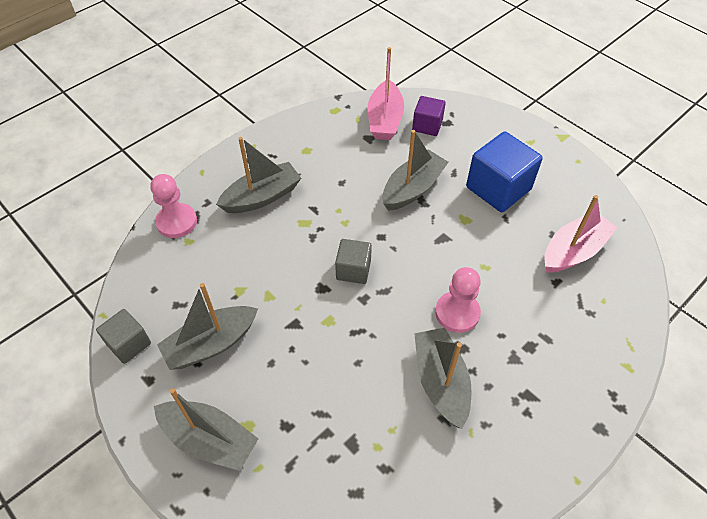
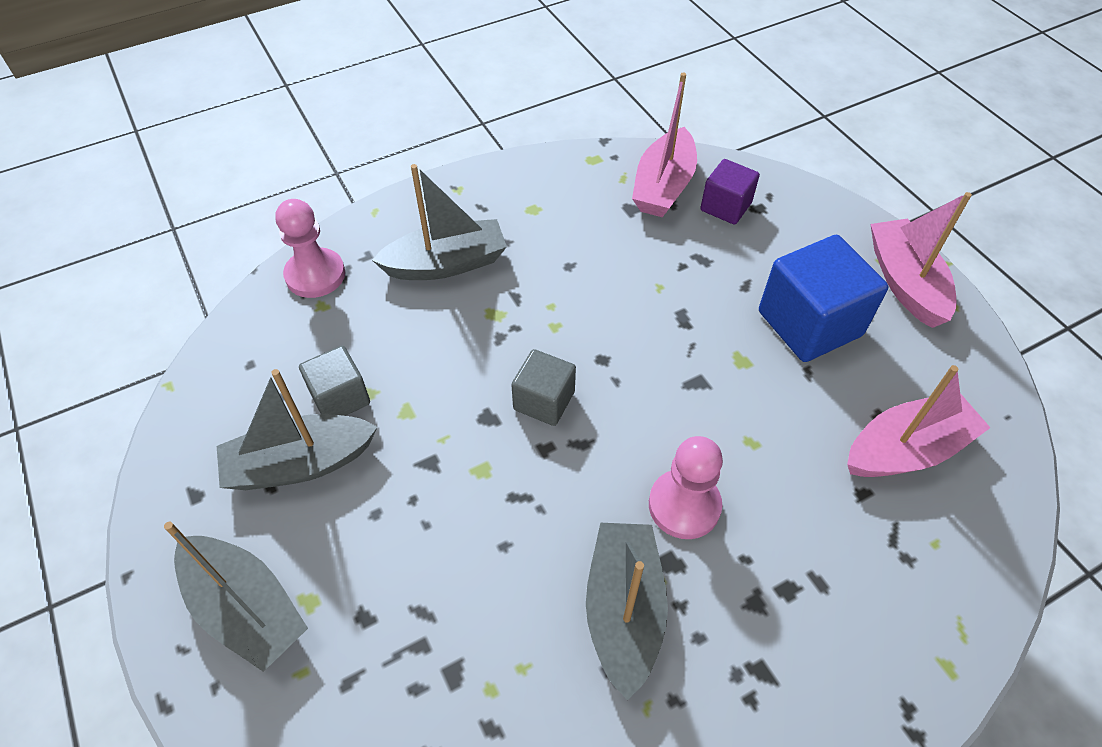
camera: 15 degrees right, 0 degrees up
(129, 344) = (187, 435): grey cube -> grey cube (340, 397)
(412, 188) = (674, 297): grey boat -> none
(546, 152) = (905, 282): none -> pink boat

